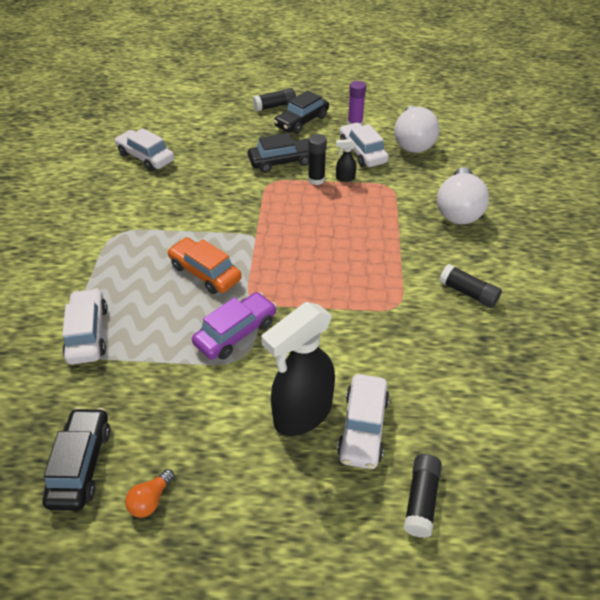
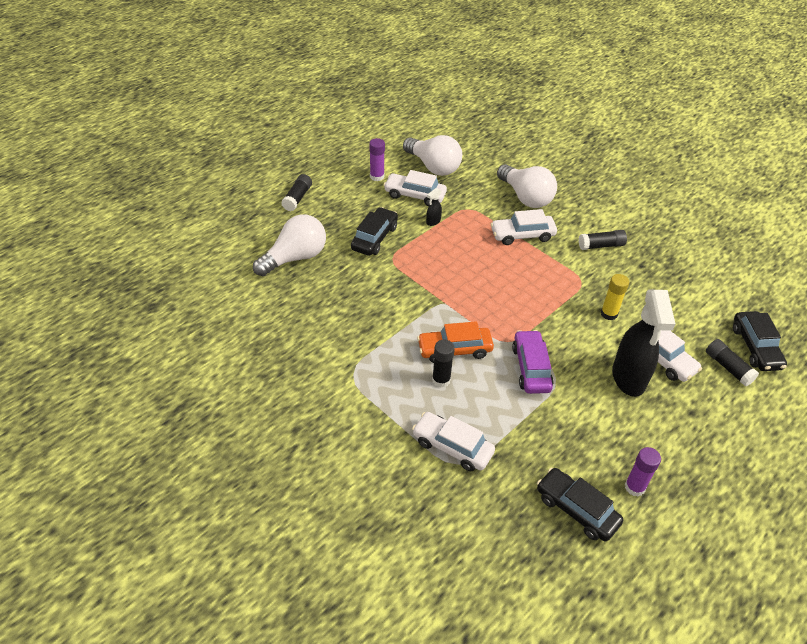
camera: 50 degrees left, 0 degrees up
(146, 157) = (270, 305): white car -> white car (522, 235)
(151, 500) = (635, 487): orange light bulb -> purple glue stick
(209, 140) = (295, 258): none -> white light bulb
(301, 122) = (338, 198): black car -> black car (755, 347)
(316, 179) = (417, 235): black glue stick -> black glue stick (441, 380)
(377, 350) = (609, 314): none -> yellow glue stick

